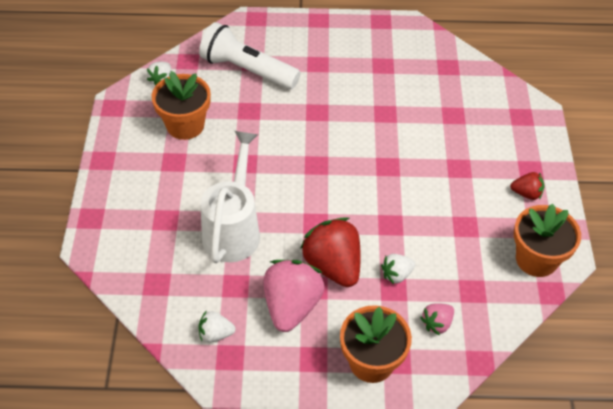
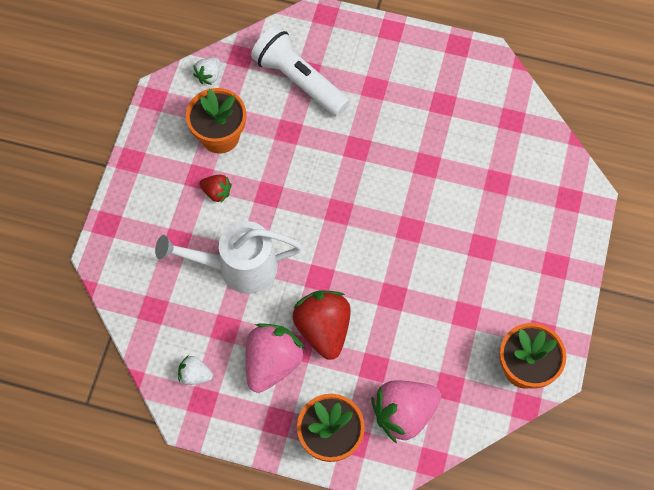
camera: 15 degrees right, 15 degrees up
(233, 229) = (238, 267): white watering can -> white watering can turned 120 degrees counterclockwise
(397, 274) = (381, 353): white strawberry -> none
(437, 323) = (404, 413): pink strawberry -> pink strawberry, size x2.00
(526, 193) = (541, 292): red strawberry -> red strawberry (217, 192)

